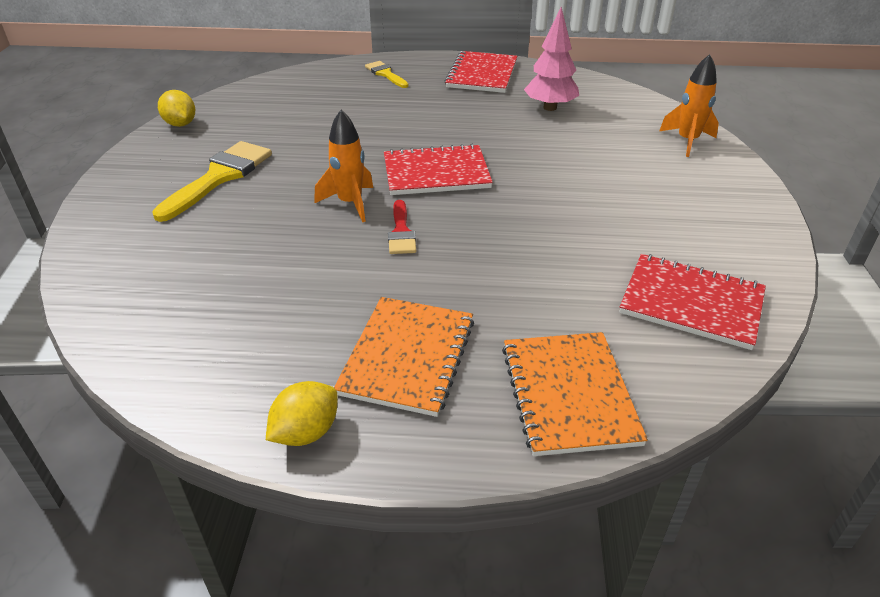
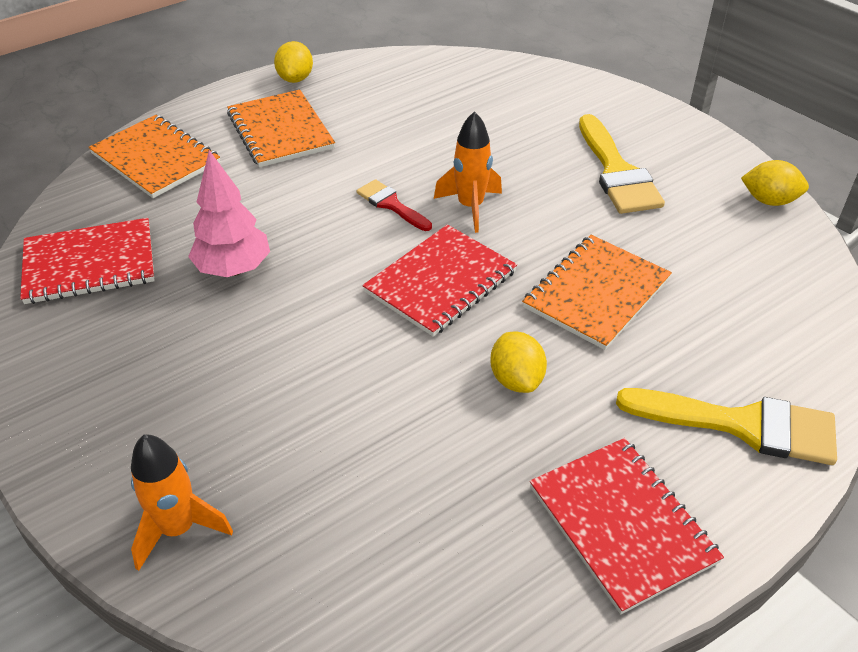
camera: 140 degrees right, 5 degrees up
(359, 131) = (596, 293): none -> orange notebook
(385, 74) = (742, 425): yellow brush -> yellow brush, size x1.79
(458, 121) = (516, 379): none -> yellow lemon
(550, 107) = (432, 492): pink tree -> pink tree (233, 269)

